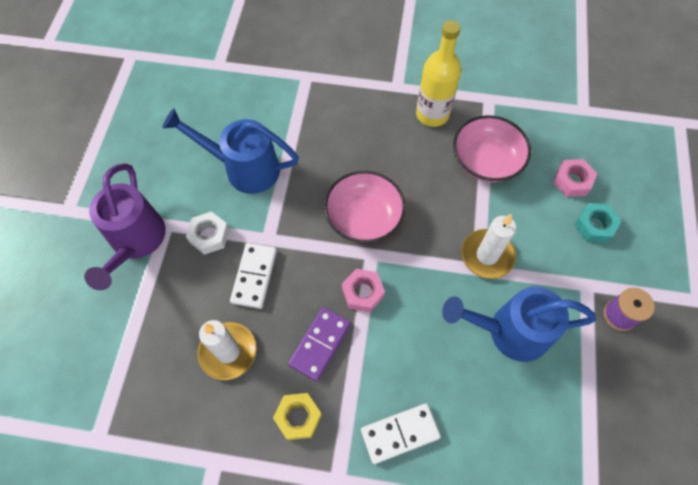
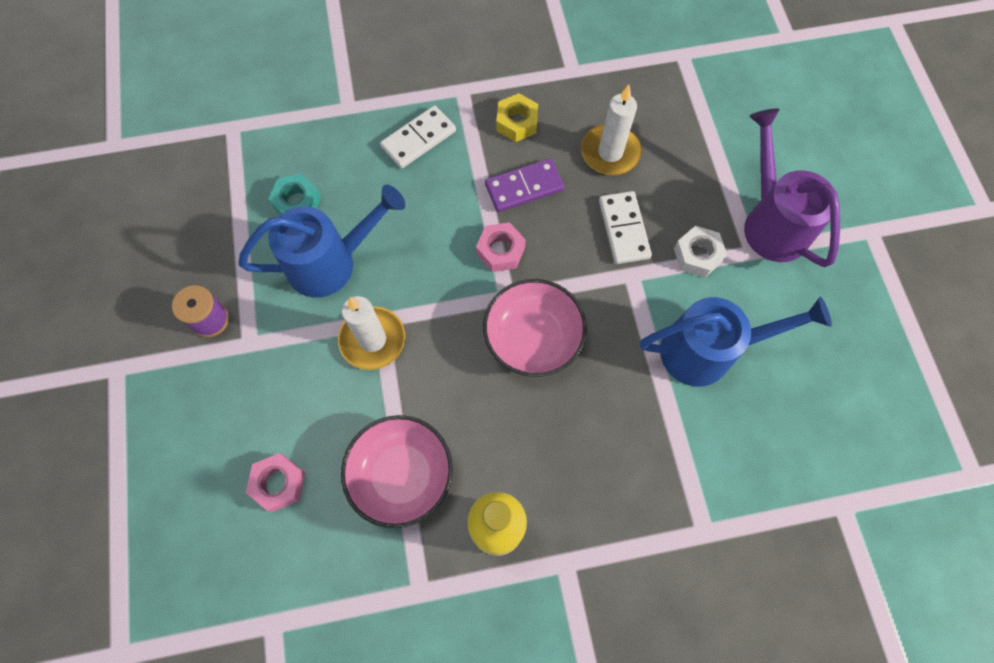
camera: 160 degrees right, 5 degrees up
(320, 344) = (524, 187): purple domino -> purple domino turned 60 degrees clockwise
(594, 226) = (244, 424): turquoise nut -> turquoise nut (297, 202)

